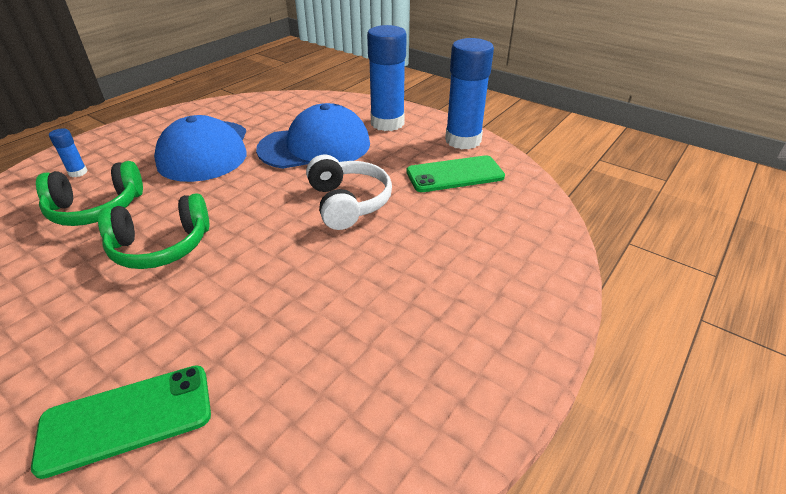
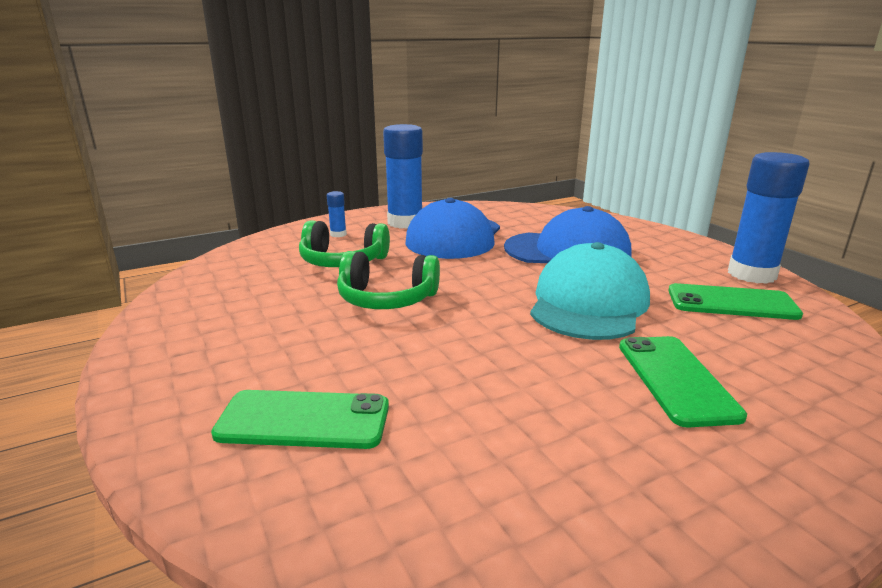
camera: 25 degrees right, 15 degrees down
(348, 203) = (588, 303): white headphones -> turquoise cap
(387, 123) = (657, 245): blue glue stick -> blue glue stick (405, 222)
(431, 266) = (675, 379): none -> green phone

